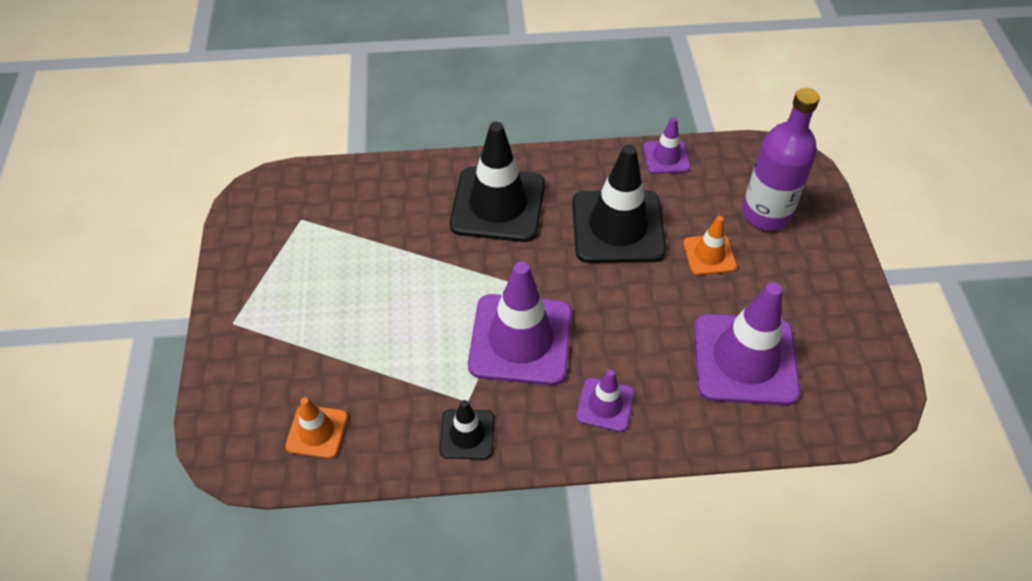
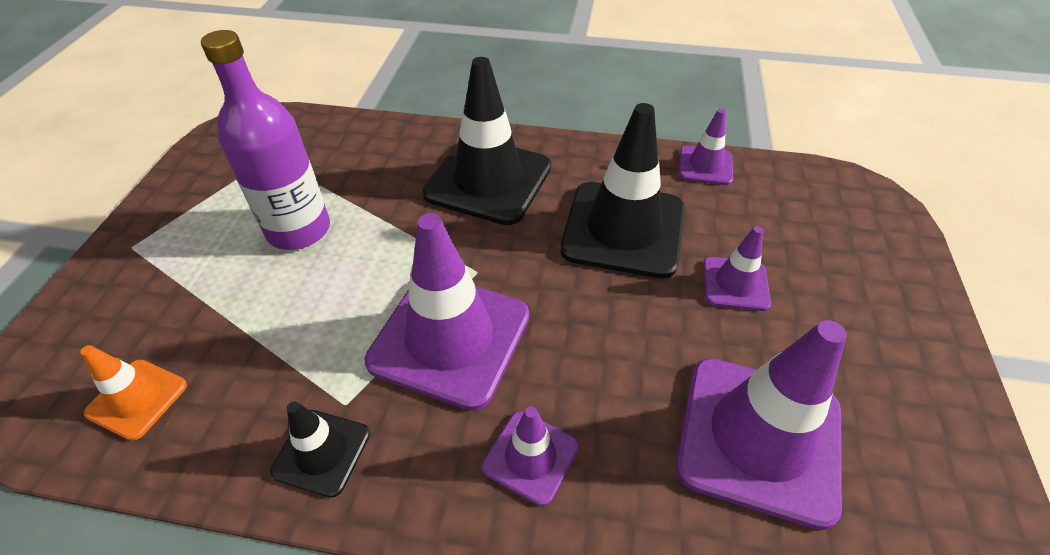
camera: 15 degrees right, 5 degrees down
(709, 255) = (735, 284): orange traffic cone -> purple traffic cone
(766, 214) = (823, 249): purple bottle -> purple bottle (299, 230)

